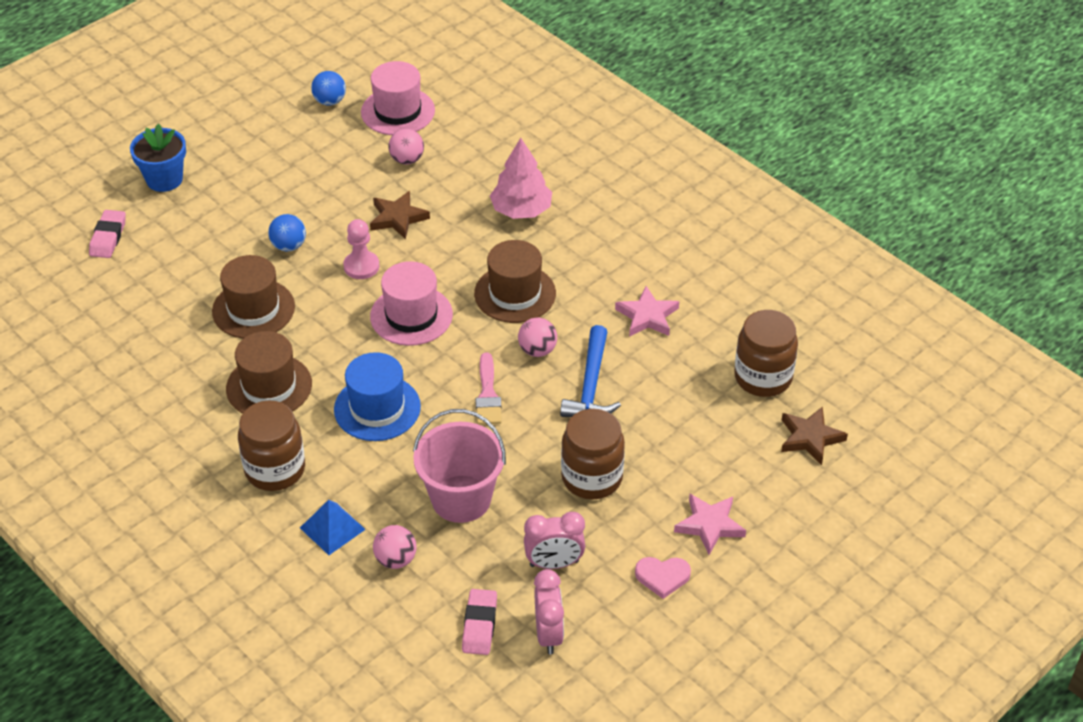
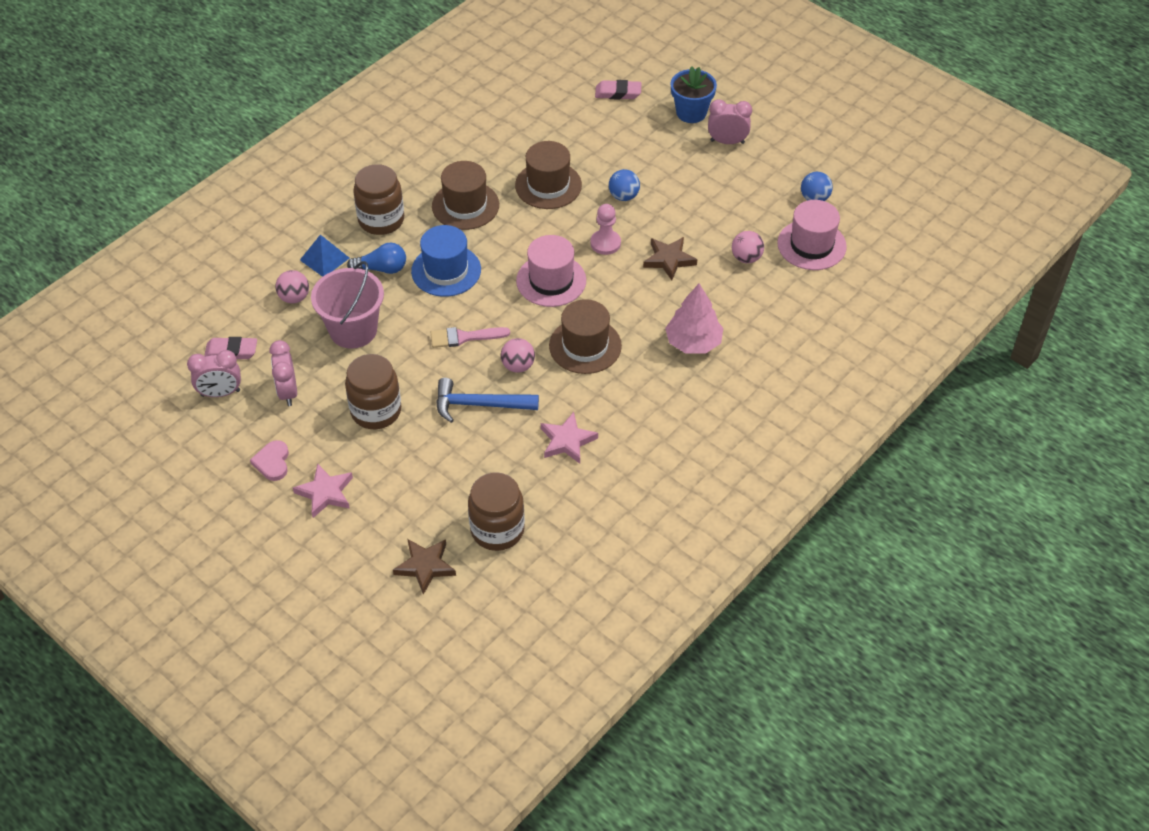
camera: 85 degrees right, 5 degrees up
(222, 156) = (727, 142): none -> pink clock
(361, 470) = (382, 268): none -> blue light bulb

